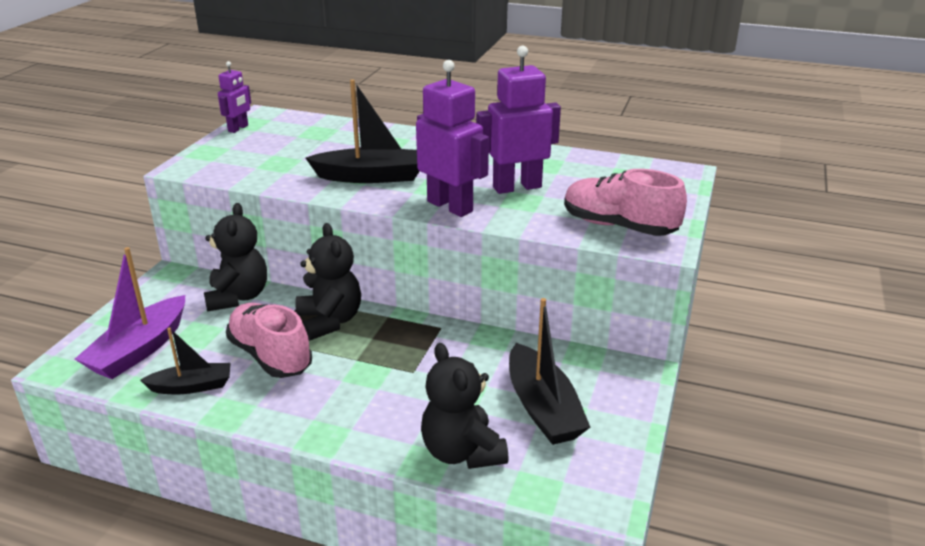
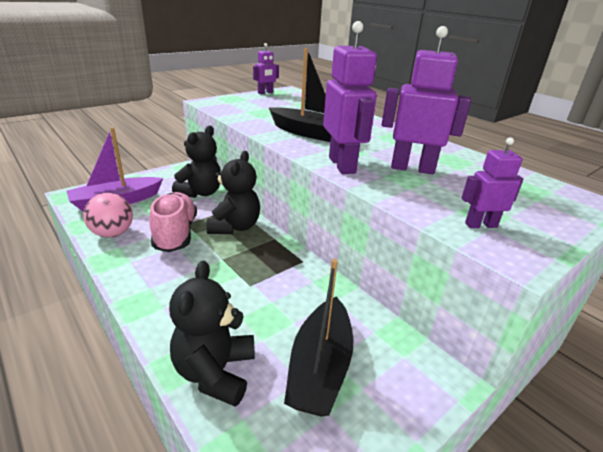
camera: 30 degrees right, 0 degrees up
(192, 386) = (113, 233): black boat -> pink ball
(618, 226) = (480, 225): pink shoe -> purple robot

